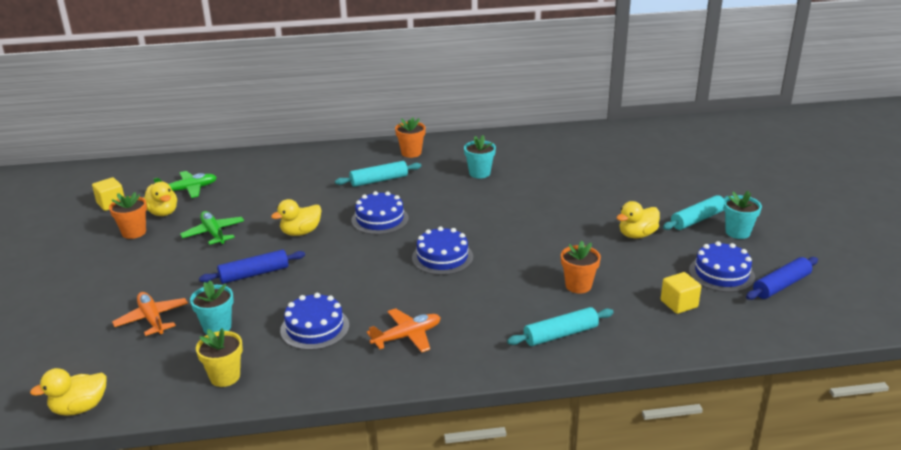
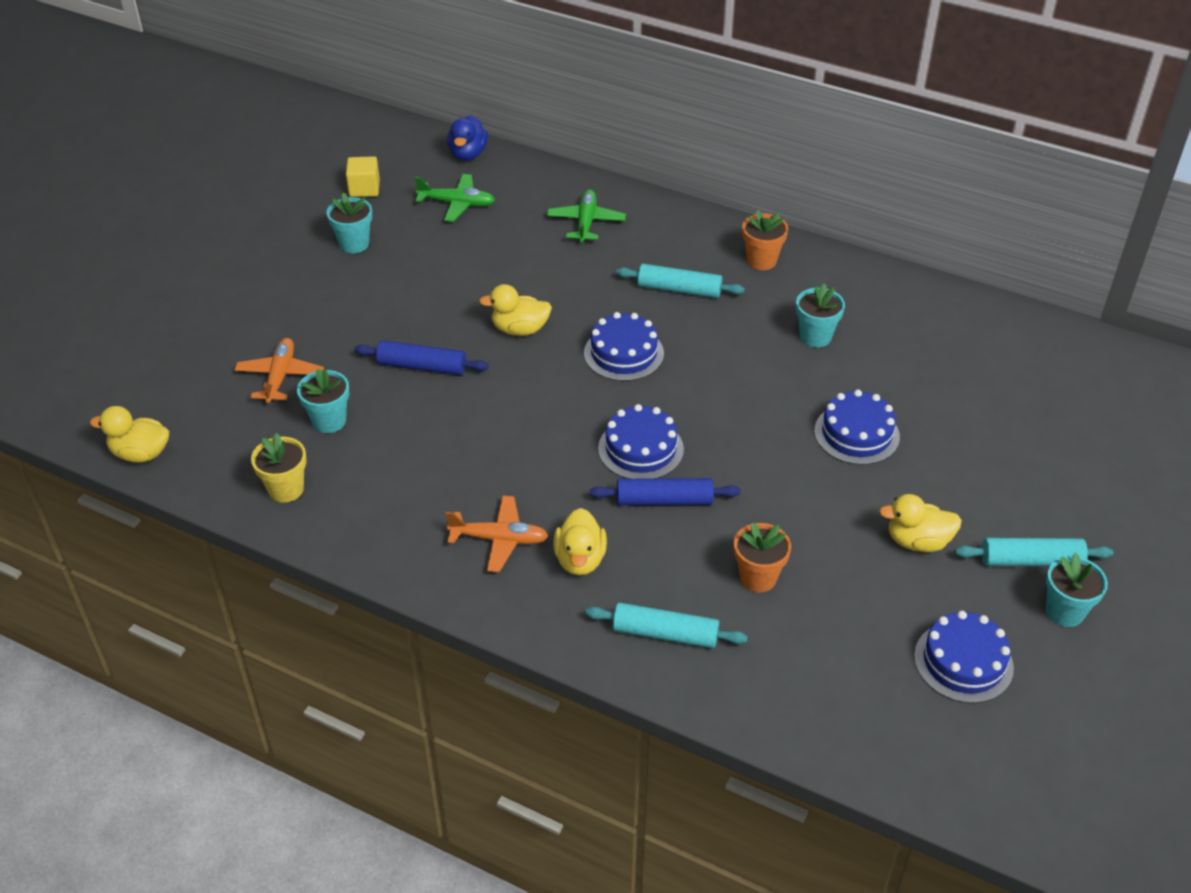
camera: 35 degrees right, 15 degrees up
(134, 232) = (354, 244): orange flower pot -> turquoise flower pot
(163, 212) = (404, 227): yellow duck -> yellow duck (580, 559)
(169, 165) = (468, 154): none -> blue duck
(214, 233) = (430, 285): green plane -> green plane (586, 222)
(315, 328) = (418, 475): blue cake -> blue cake (856, 434)
(679, 304) = (854, 674): yellow cube -> none
(781, 285) = (1024, 725): blue rolling pin -> blue rolling pin (664, 500)

